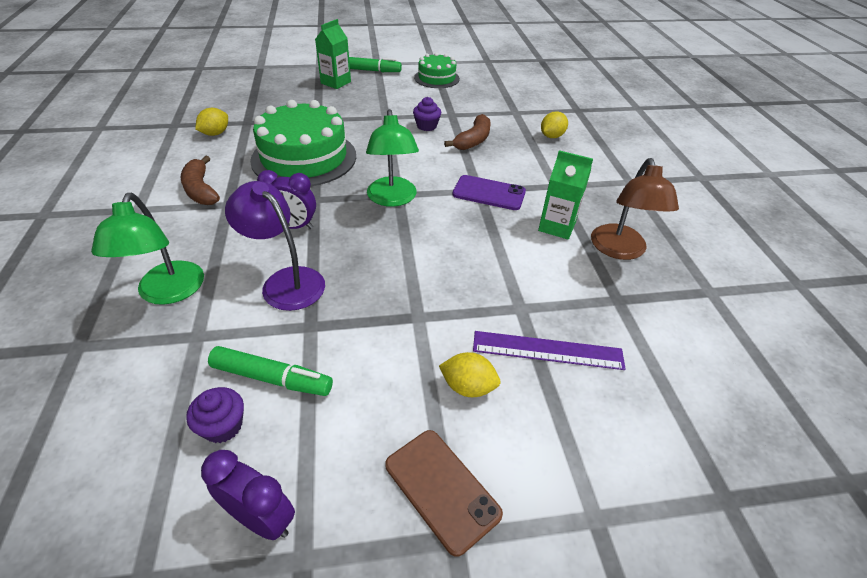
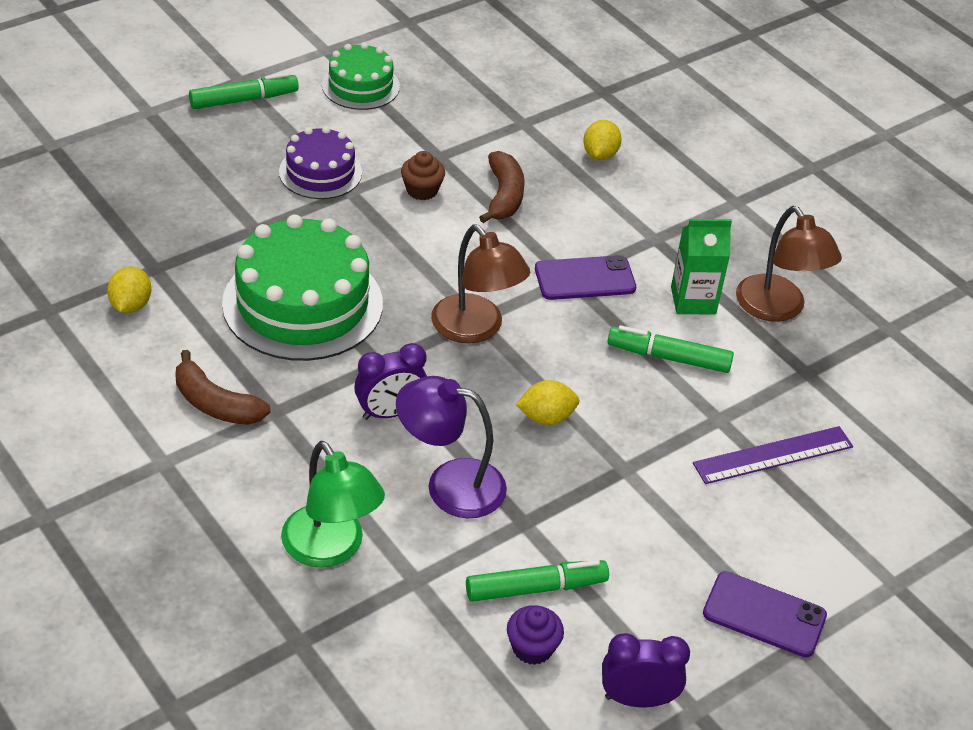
camera: 30 degrees left, 0 degrees up
(336, 82) = (213, 144): green carton -> none
(378, 105) = (320, 172): none -> purple cake
(392, 199) = (476, 329): green lamp -> brown lamp
(426, 126) = (422, 190): purple cupcake -> brown cupcake
(441, 489) = (764, 615): brown phone -> purple phone
(468, 387) = (725, 520): yellow lemon -> yellow lemon (546, 417)
(511, 255) = (668, 357): none -> green marker

